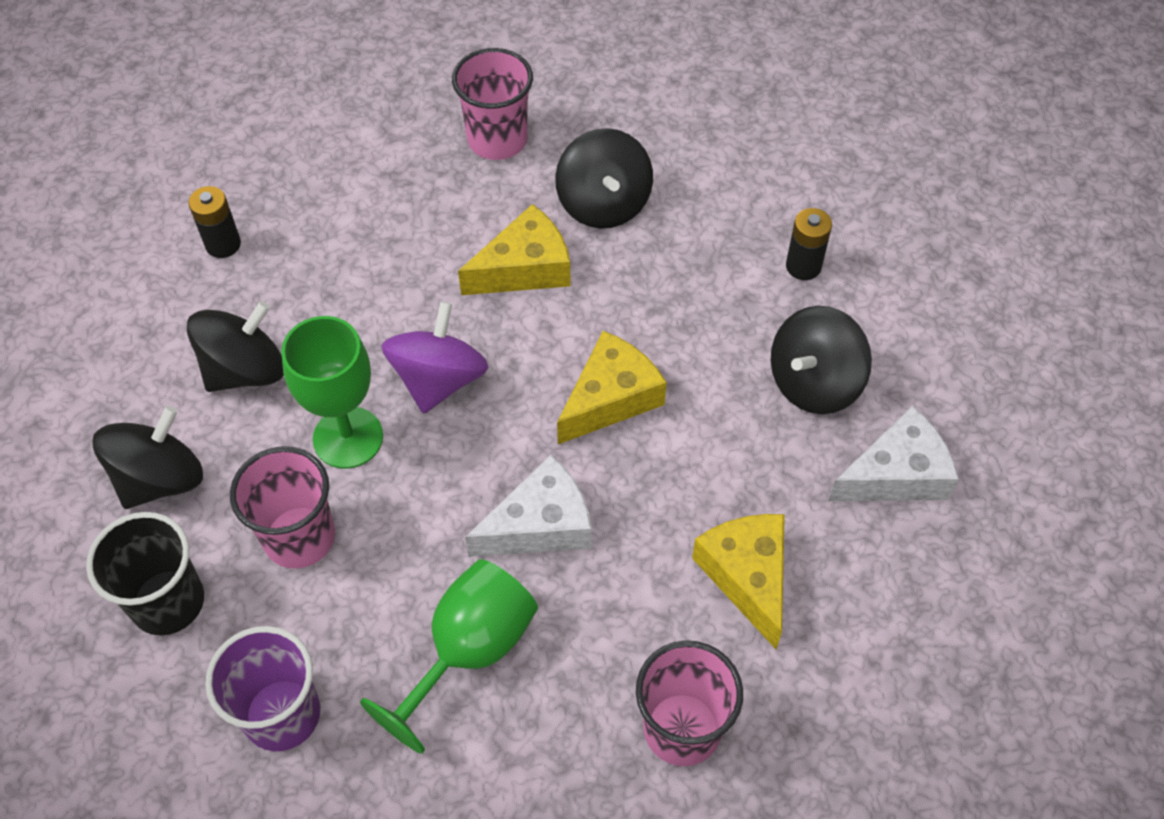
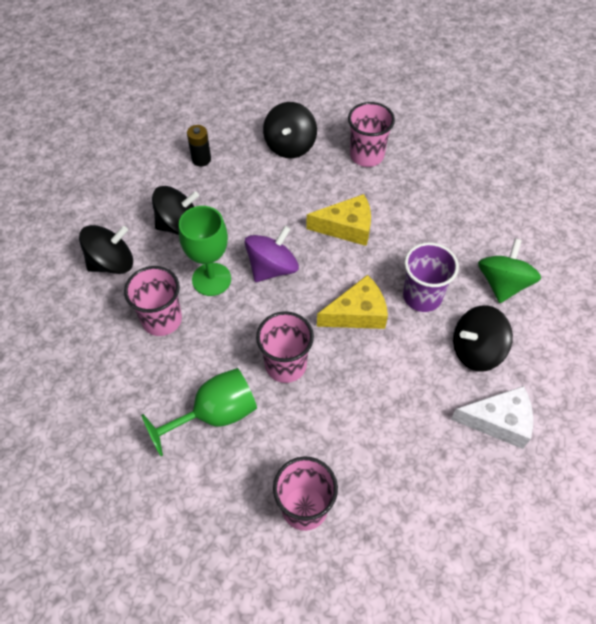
camera: 25 degrees right, 0 degrees up
(168, 602) = (84, 325): black cup -> none
(282, 714) = (107, 405): purple cup -> purple cup (422, 296)
(540, 525) = (285, 365): white cheese -> pink cup
(603, 204) = (406, 209): black spinning top -> black spinning top (290, 145)
(747, 576) = (383, 441): yellow cheese -> none
(803, 266) = (502, 284): black battery -> green spinning top

